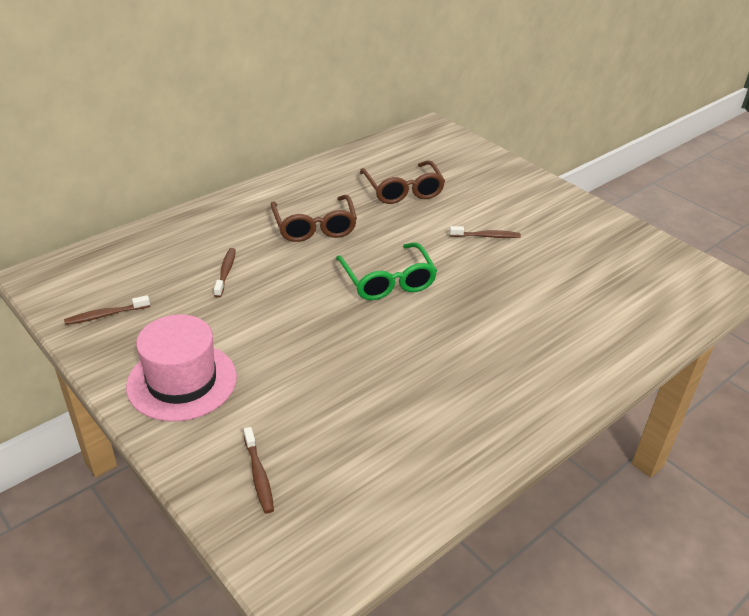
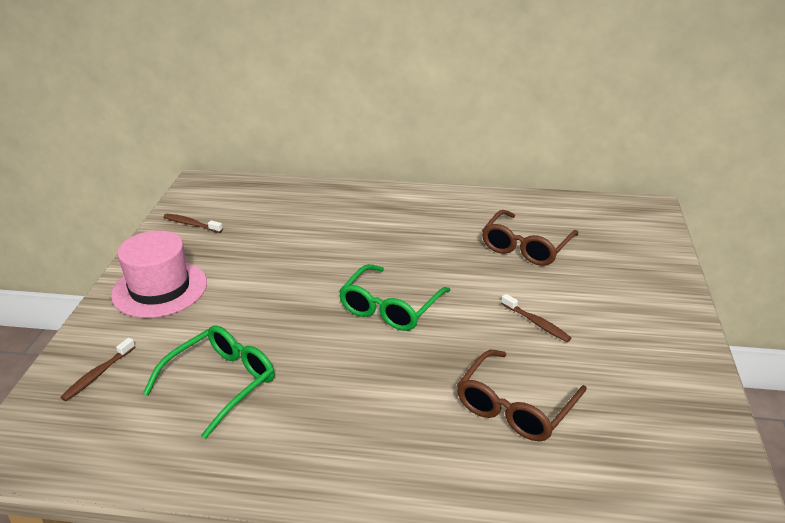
camera: 50 degrees right, 5 degrees down
(226, 272) = (296, 237): brown toothbrush -> none
(314, 226) = (406, 238): brown glasses -> brown glasses (516, 406)
(366, 408) = (220, 383): none -> green glasses

